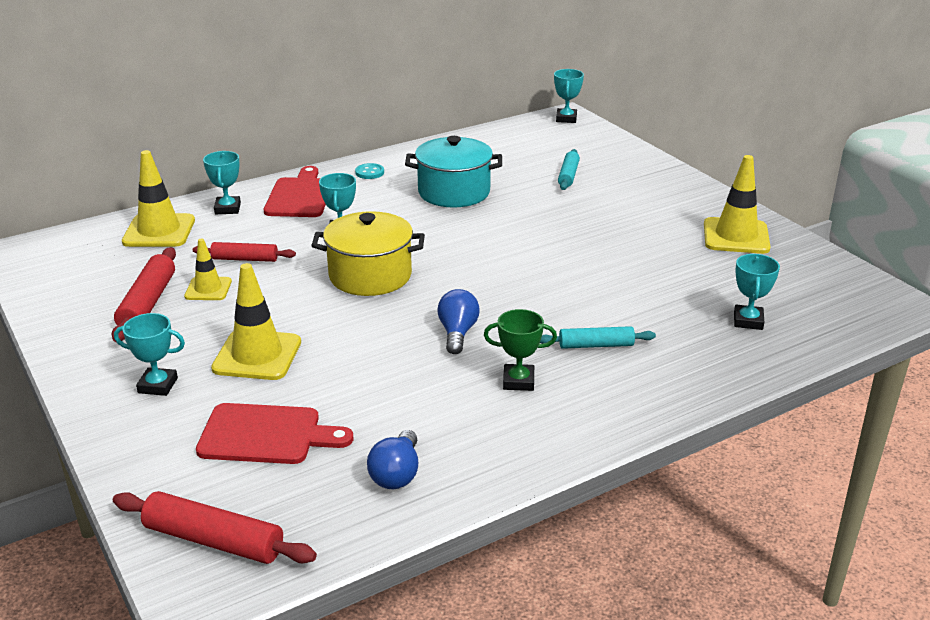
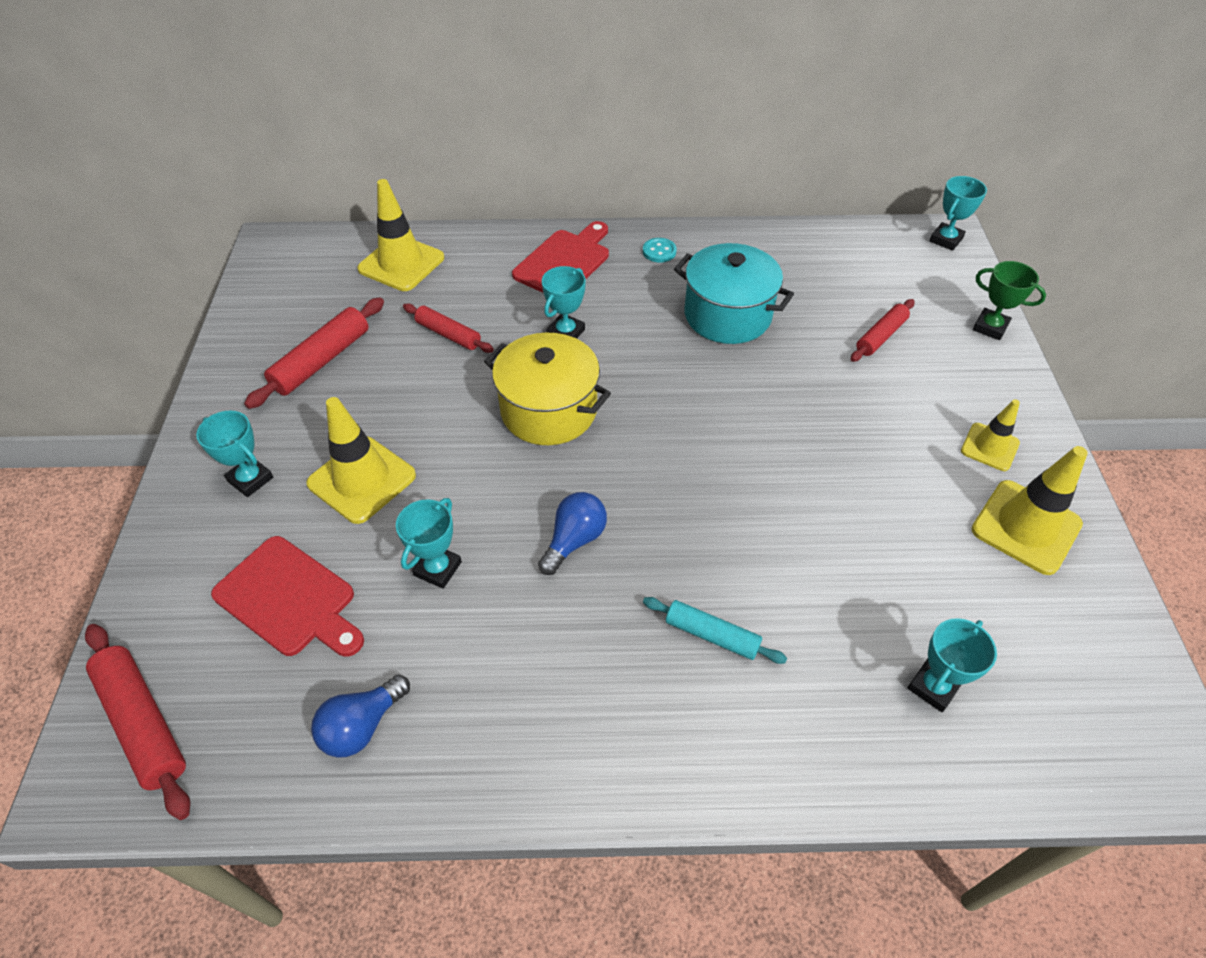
camera: 30 degrees right, 20 degrees up
(208, 289) = (386, 364): yellow traffic cone -> yellow traffic cone (989, 447)
(227, 208) = (484, 255): turquoise trophy -> turquoise trophy (438, 569)
(518, 381) = (584, 649): green trophy -> green trophy (990, 327)
(568, 175) = (880, 336): turquoise rolling pin -> red rolling pin

